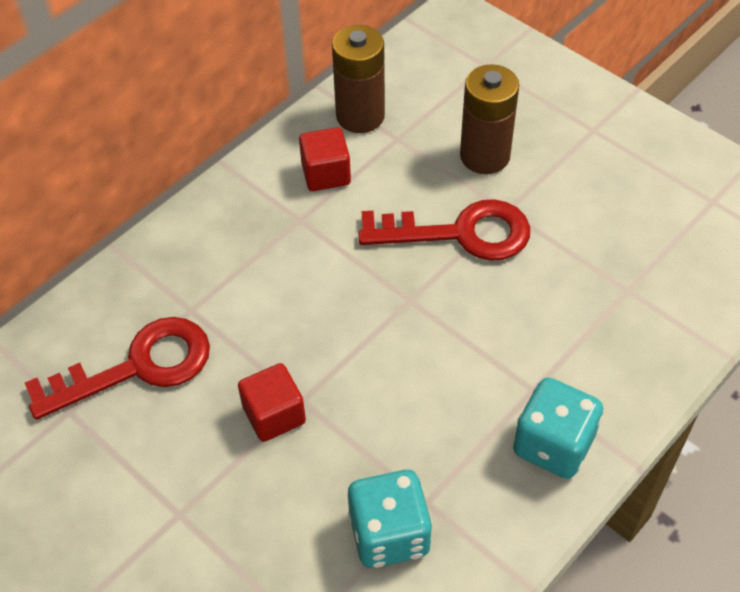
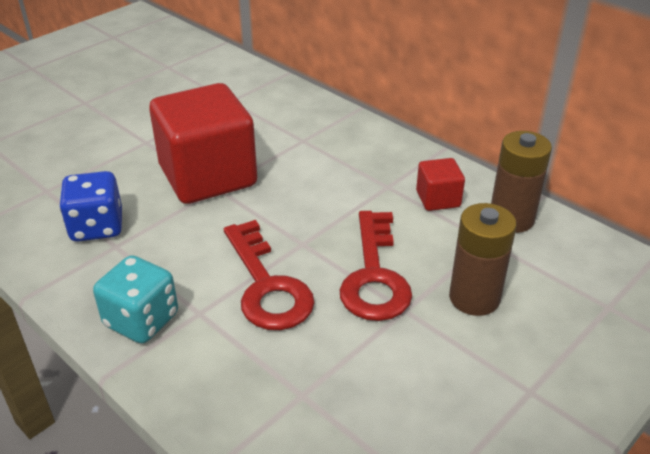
camera: 90 degrees right, 15 degrees down
(137, 367) = (258, 122): red key -> red key (267, 286)
(274, 415) = (208, 176): red cube -> red cube, size x2.23
(389, 534) = (97, 227): turquoise dice -> blue dice

